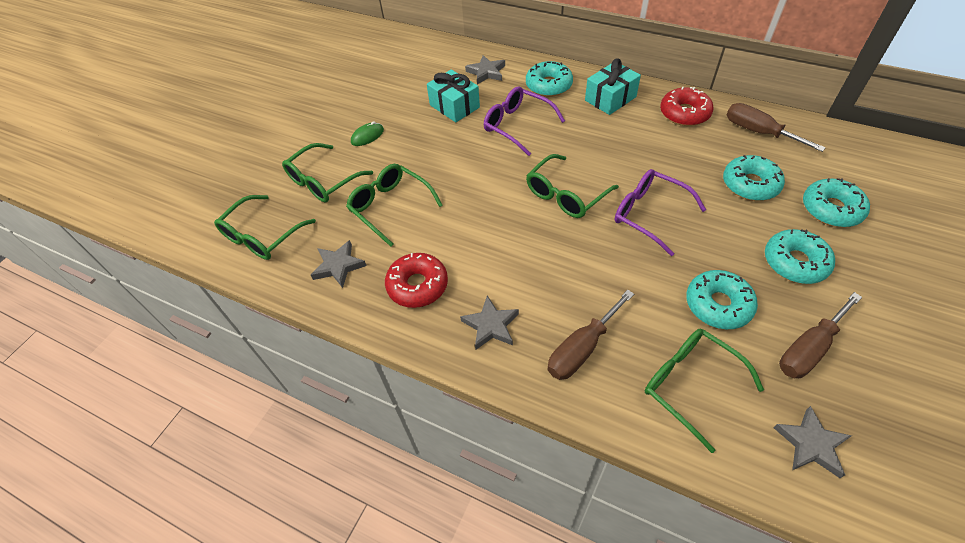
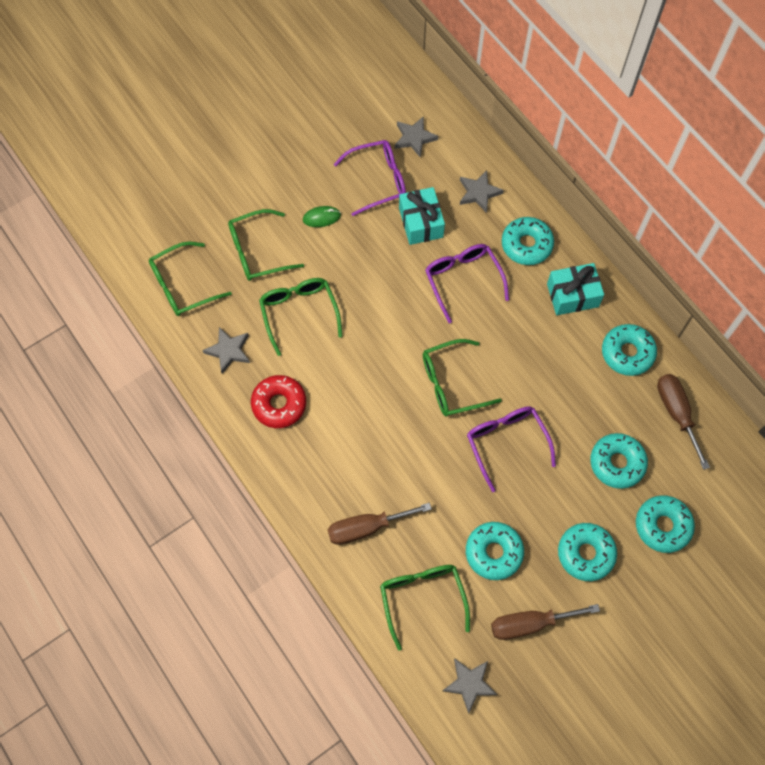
camera: 25 degrees right, 15 degrees up
(400, 96) = (378, 180): none -> purple glasses
(491, 325) = (313, 471): grey star -> grey star (414, 138)
(684, 113) = (627, 353): red donut -> turquoise donut

